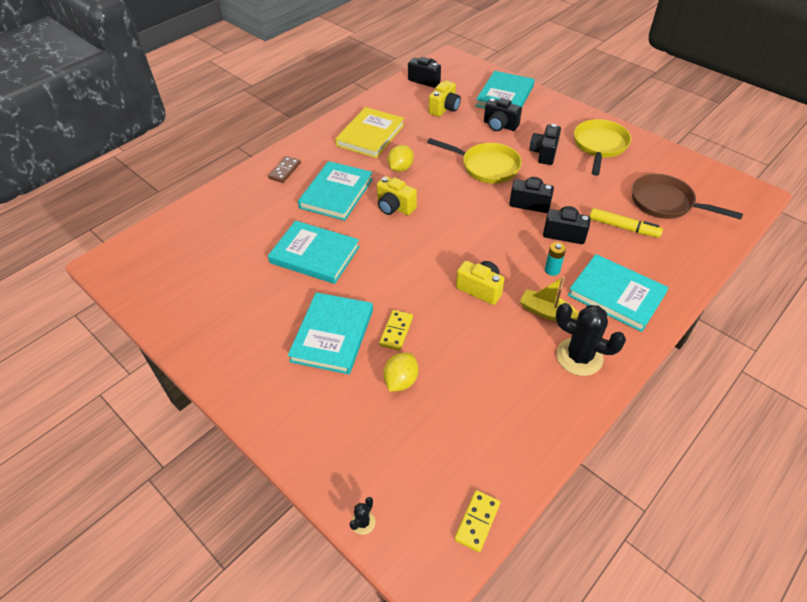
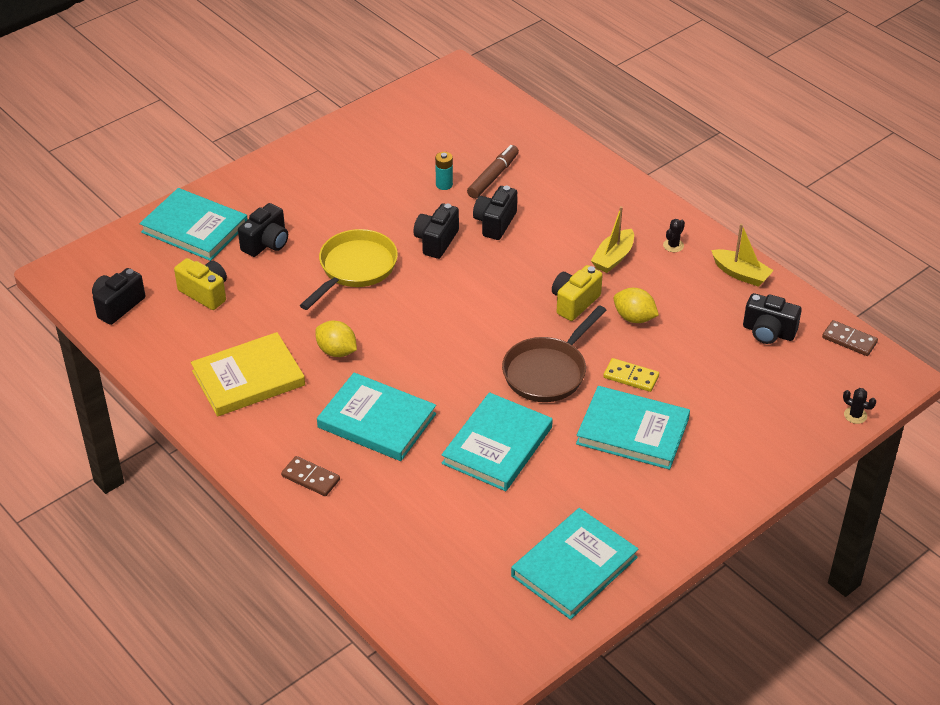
camera: 85 degrees left, 5 degrees down
(370, 135) = (248, 378): yellow book -> yellow book turned 60 degrees counterclockwise
(394, 207) = (419, 363): yellow camera -> none
(401, 381) = (698, 378): yellow lemon -> yellow lemon (634, 318)
(477, 521) = (849, 340): yellow domino -> brown domino
(544, 153) = (341, 213): black camera -> black camera (768, 332)
(552, 270) = (552, 243): turquoise battery -> turquoise battery (444, 185)
(555, 415) = (740, 274): none -> yellow boat
(579, 357) = (673, 245): black cactus -> black cactus, size x0.44
(599, 146) = (339, 164): yellow pan -> none
(616, 295) = (594, 204): turquoise book -> turquoise book (574, 567)
(623, 227) = (493, 177): yellow marker -> brown marker
(665, 203) = (458, 137): brown pan -> brown pan (548, 372)

